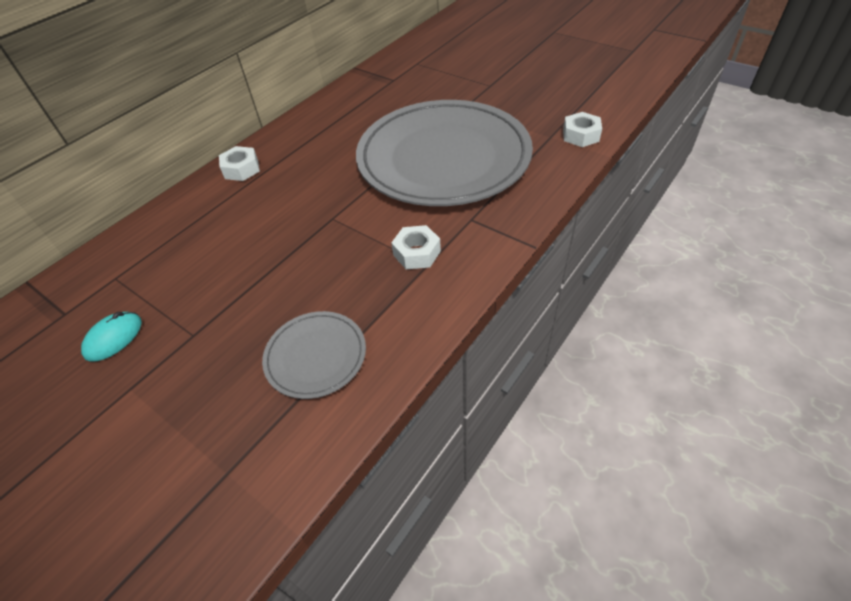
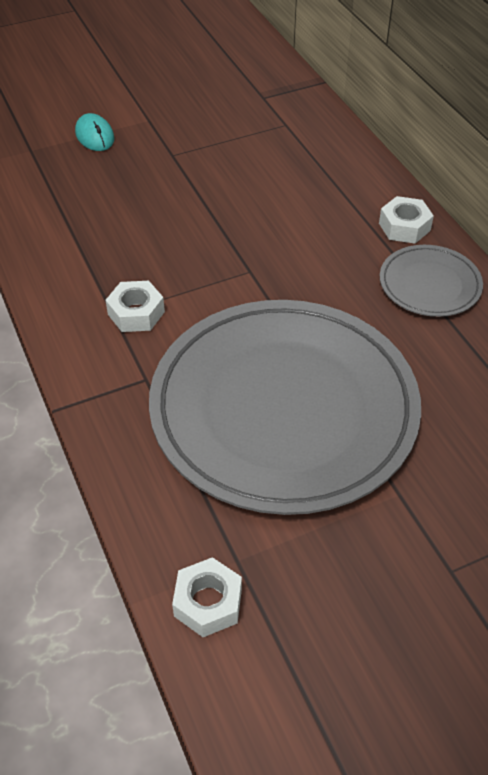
camera: 115 degrees right, 0 degrees up
(114, 338) = (209, 117): turquoise mouse -> turquoise mouse (95, 136)
(316, 356) = (81, 211): grey plate -> grey plate (429, 284)

